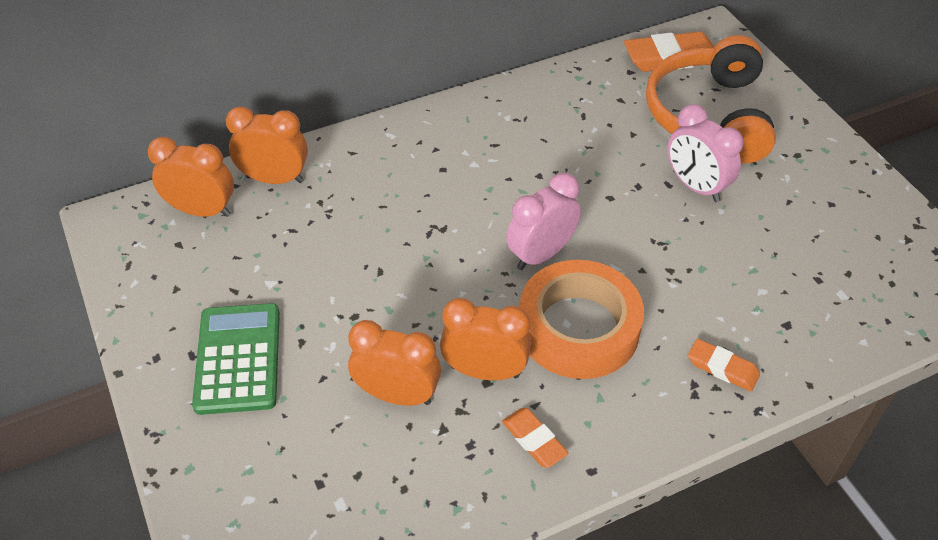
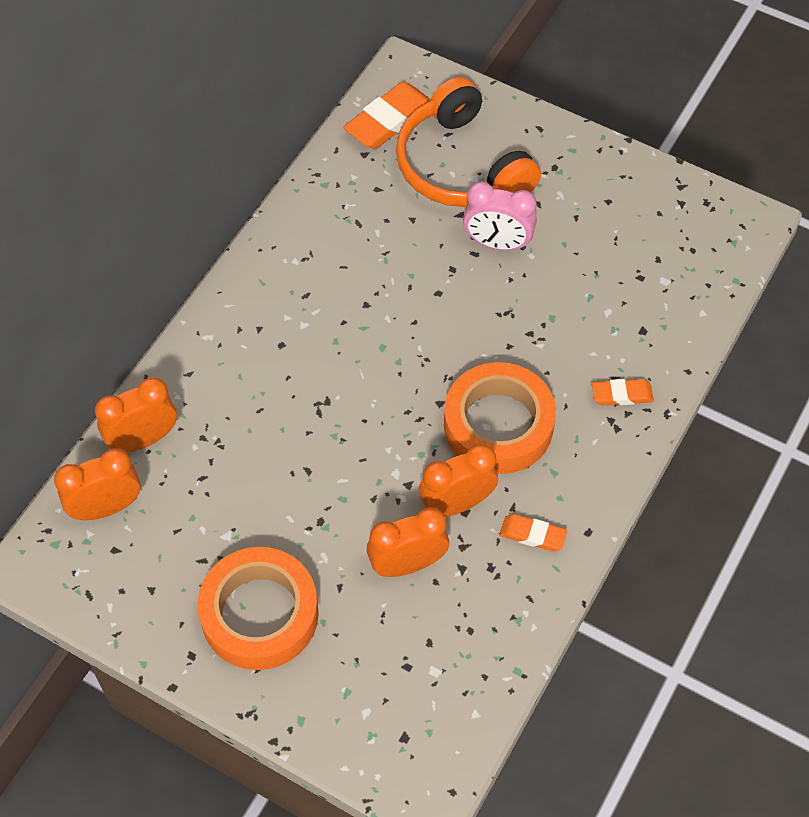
camera: 35 degrees left, 10 degrees up
(238, 359) = (260, 614): green calculator -> orange tape
(541, 254) = (423, 378): pink clock -> none

